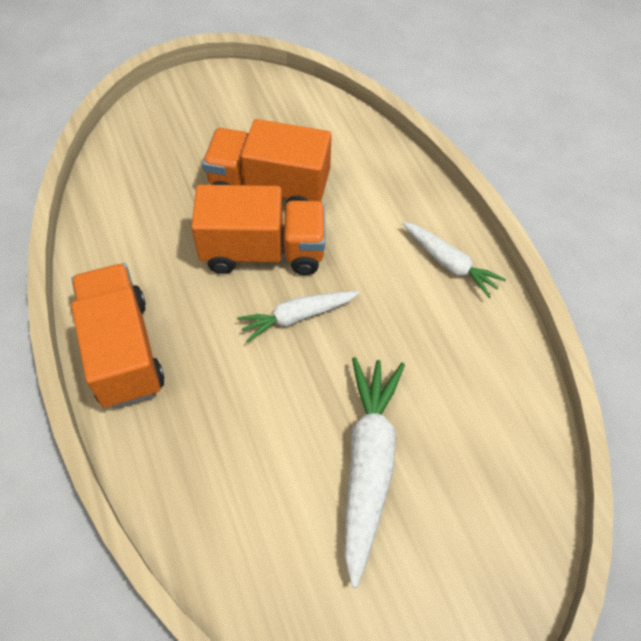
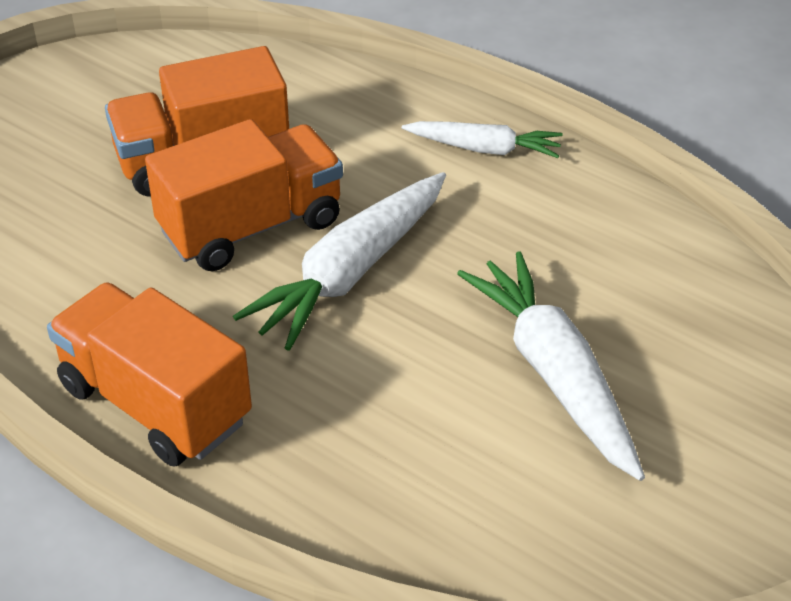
camera: 30 degrees left, 15 degrees down
(297, 317) = (350, 273): white carrot -> white carrot, size x1.66

